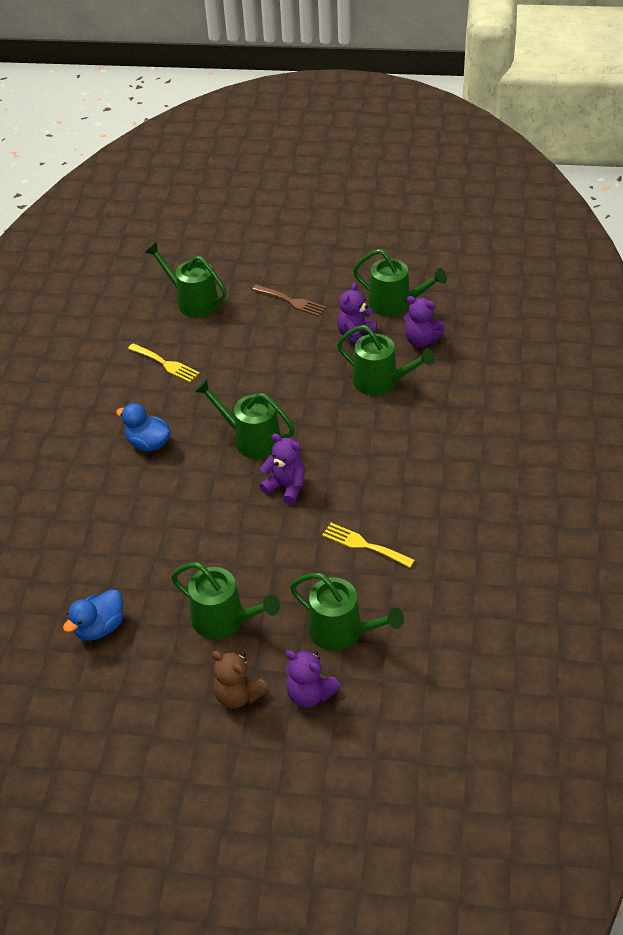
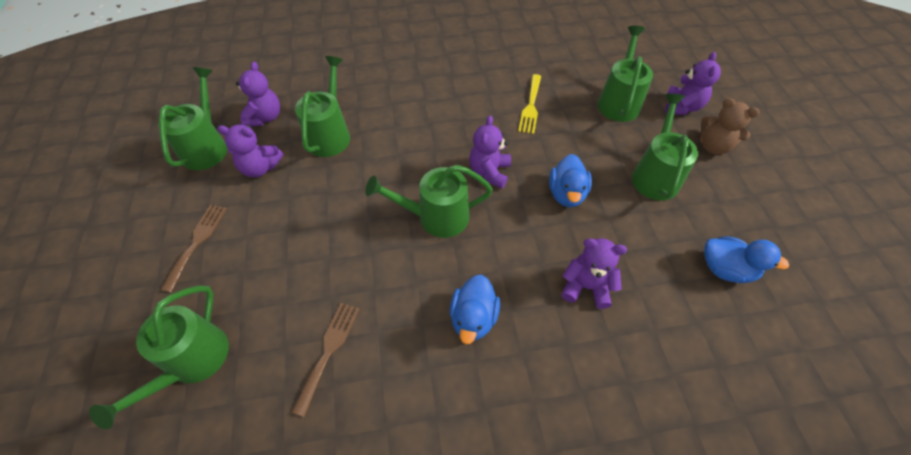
camera: 110 degrees left, 10 degrees up
(137, 520) = (586, 286): none -> purple teddy bear
(166, 364) = (329, 351): yellow fork -> brown fork
(235, 538) = (566, 193): none -> blue duck
(238, 695) = (713, 146): brown teddy bear -> brown teddy bear turned 105 degrees clockwise
(251, 439) = (436, 217): green watering can -> green watering can turned 75 degrees clockwise

